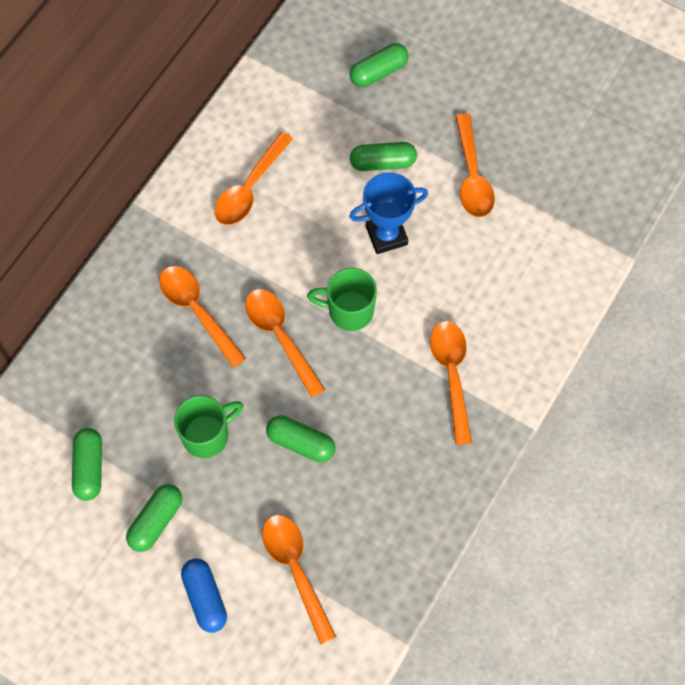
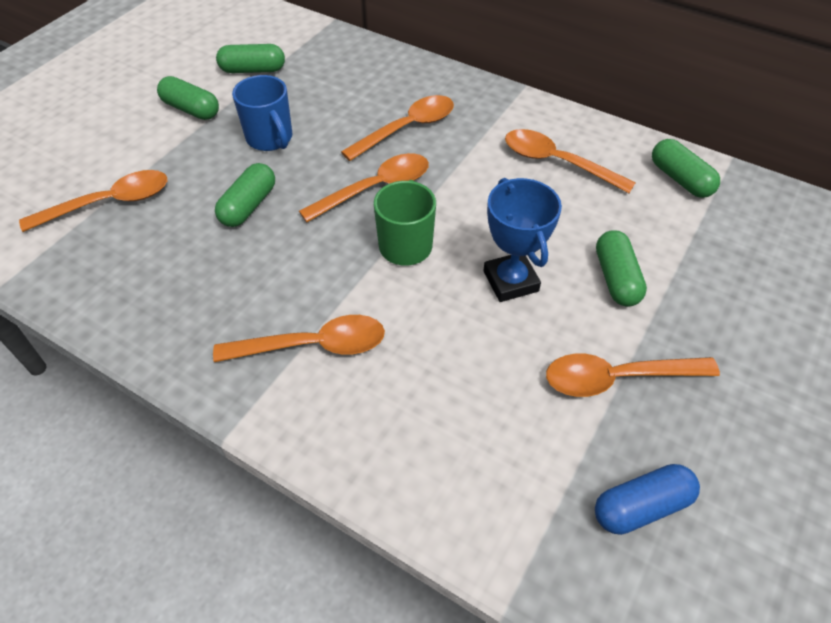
camera: 90 degrees right, 15 degrees down
(205, 598) = (105, 141): blue capsule -> blue capsule (641, 506)
(207, 435) = (270, 139): green mug -> blue mug
(378, 72) = (754, 275): green capsule -> green capsule (680, 179)

